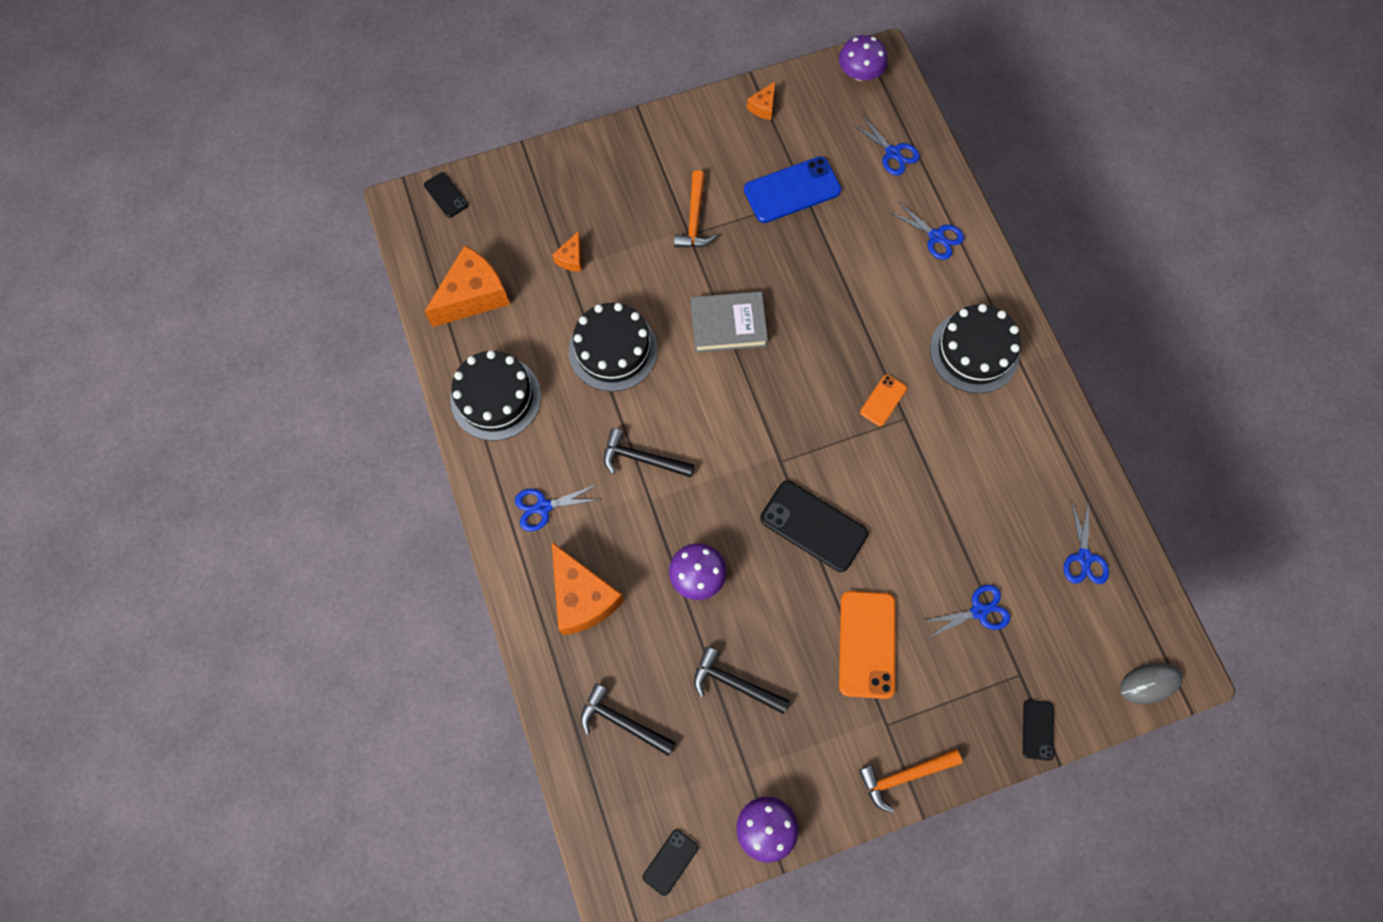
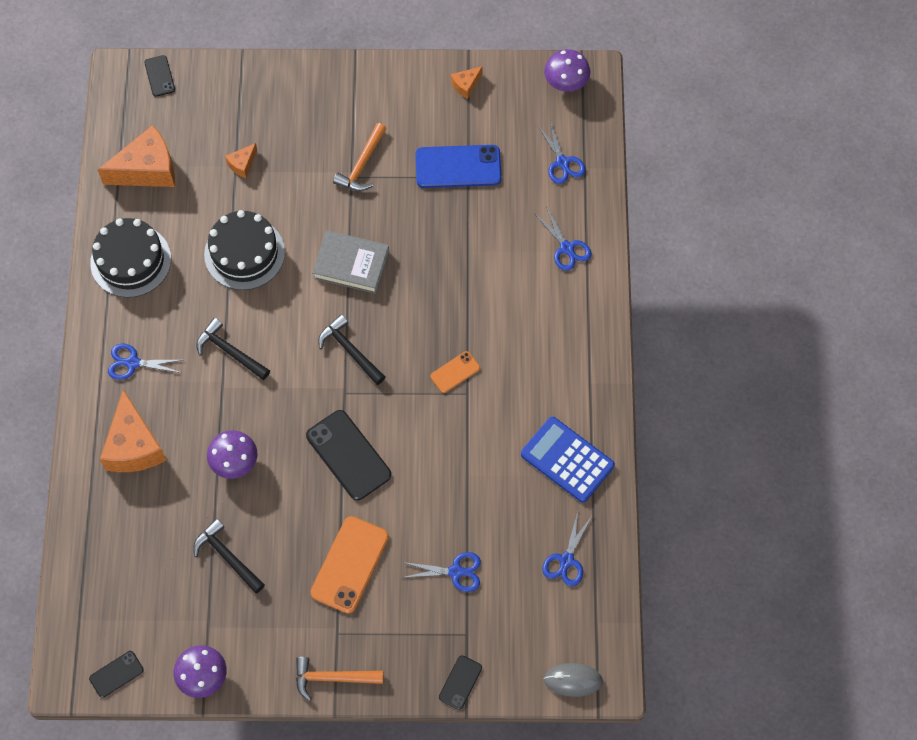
camera: 20 degrees right, 5 degrees down
(622, 722) = (124, 554): black hammer -> black hammer (350, 351)
(974, 351) = (553, 358): black cake -> none
(1036, 452) = (567, 460): none -> blue calculator

